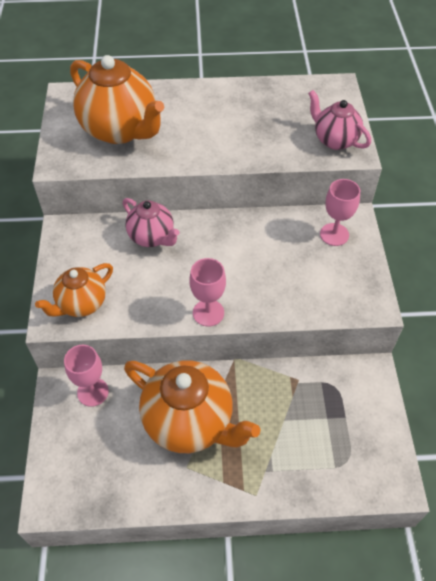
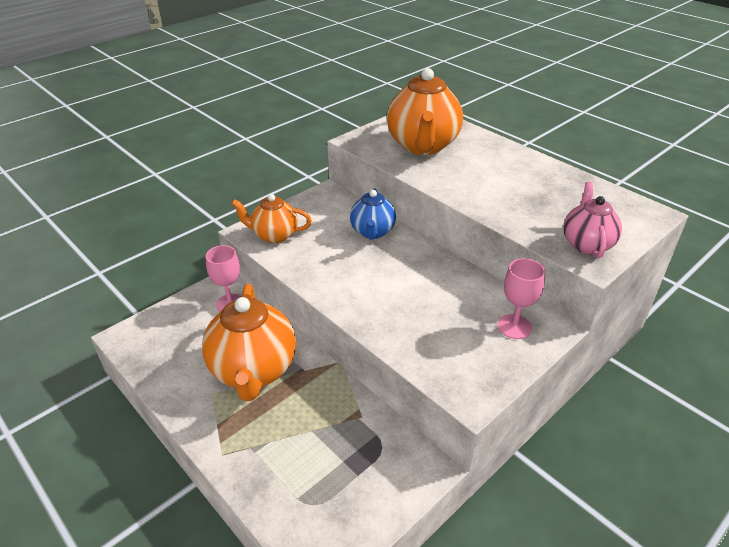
camera: 50 degrees right, 15 degrees down
(152, 237) = (372, 232): pink teapot -> blue teapot
(208, 313) = (338, 299): pink goblet -> none

